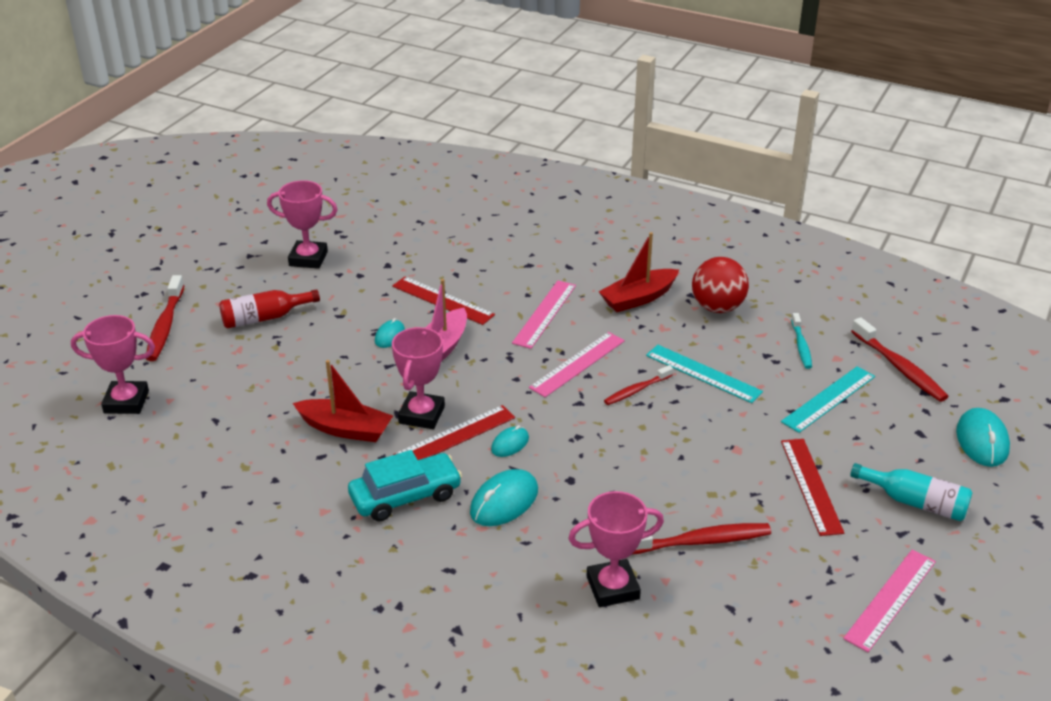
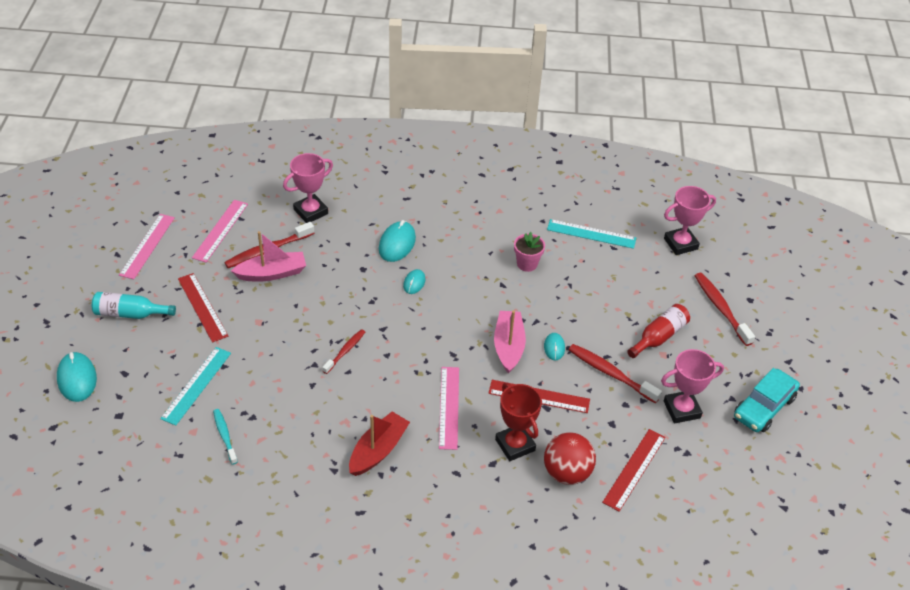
camera: 155 degrees right, 10 degrees up
(345, 429) = (527, 264): red boat -> pink flower pot
(405, 496) = (458, 231): turquoise car -> turquoise car (763, 407)
(422, 415) = (485, 288): pink trophy -> none
(455, 436) = (453, 278): red ruler -> red ruler (634, 469)
(497, 272) = (515, 445): none -> red trophy
(577, 364) = (399, 363): pink ruler -> pink ruler (220, 230)
(702, 506) = (272, 273): none -> pink boat
(703, 373) = (299, 382): turquoise ruler -> turquoise ruler (591, 234)
(717, 307) = (306, 460): red ball -> red ball (567, 472)
(899, 368) = (139, 435): red toothbrush -> red toothbrush (610, 373)

